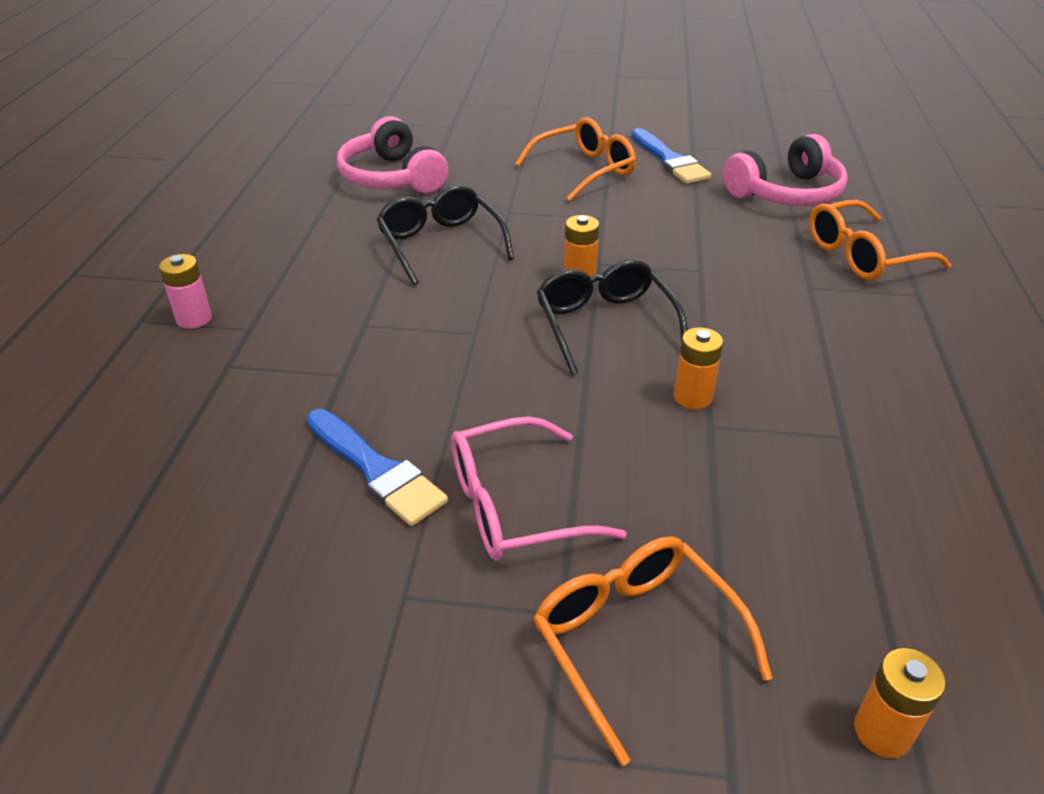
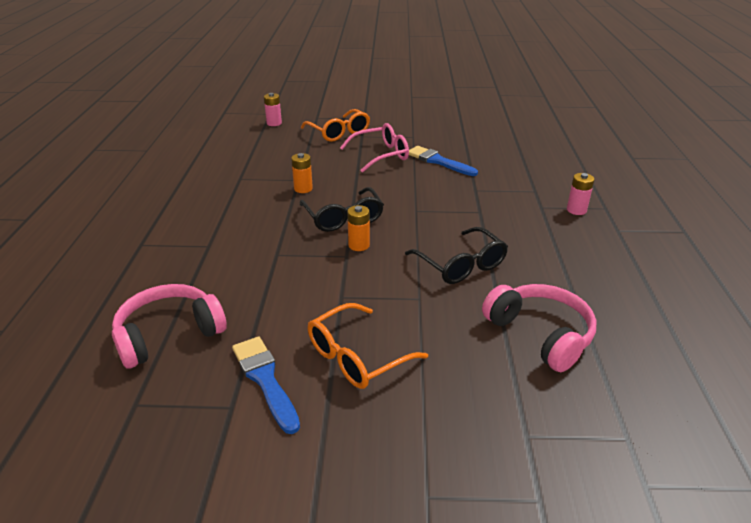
camera: 175 degrees right, 5 degrees down
(862, 255) = (153, 271): orange glasses -> none
(882, 732) = (274, 123): orange battery -> pink battery

